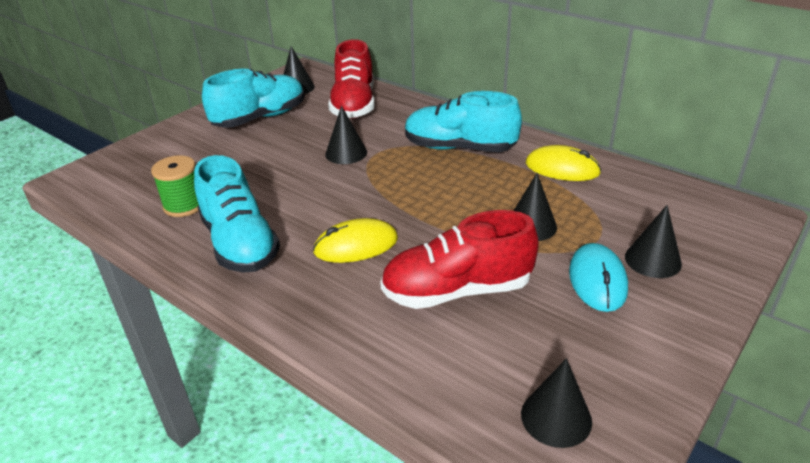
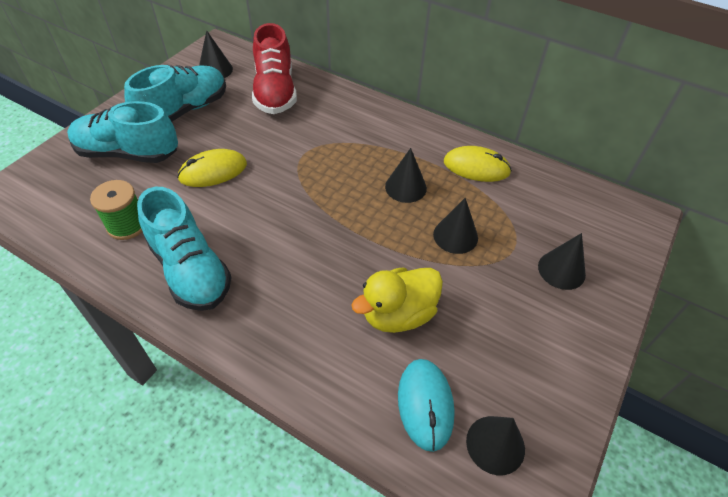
camera: 10 degrees left, 15 degrees up
(346, 153) = (276, 154): black cone -> black cone (405, 187)
(356, 245) = (300, 266): yellow mouse -> yellow mouse (213, 171)
(457, 291) = (398, 314): red shoe -> yellow duck
(459, 148) = (381, 145): turquoise shoe -> turquoise shoe (128, 153)
(597, 280) = (517, 295): turquoise mouse -> turquoise mouse (425, 404)

